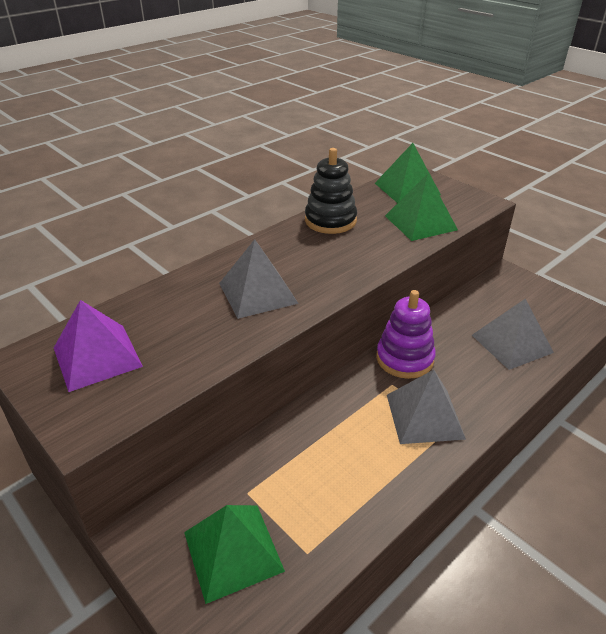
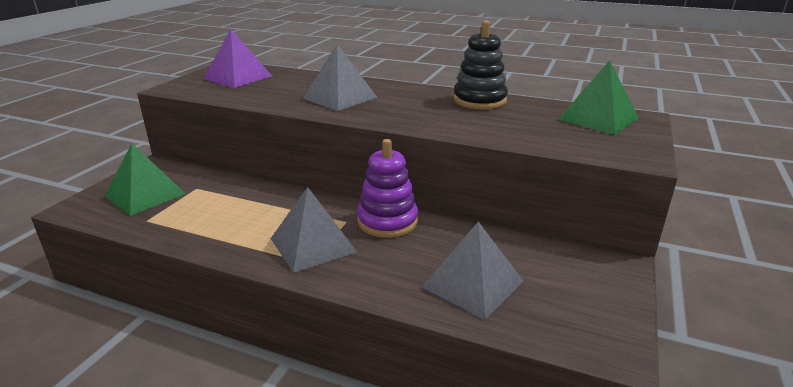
camera: 65 degrees right, 10 degrees down
(420, 222) = (534, 133): green pyramid -> none

